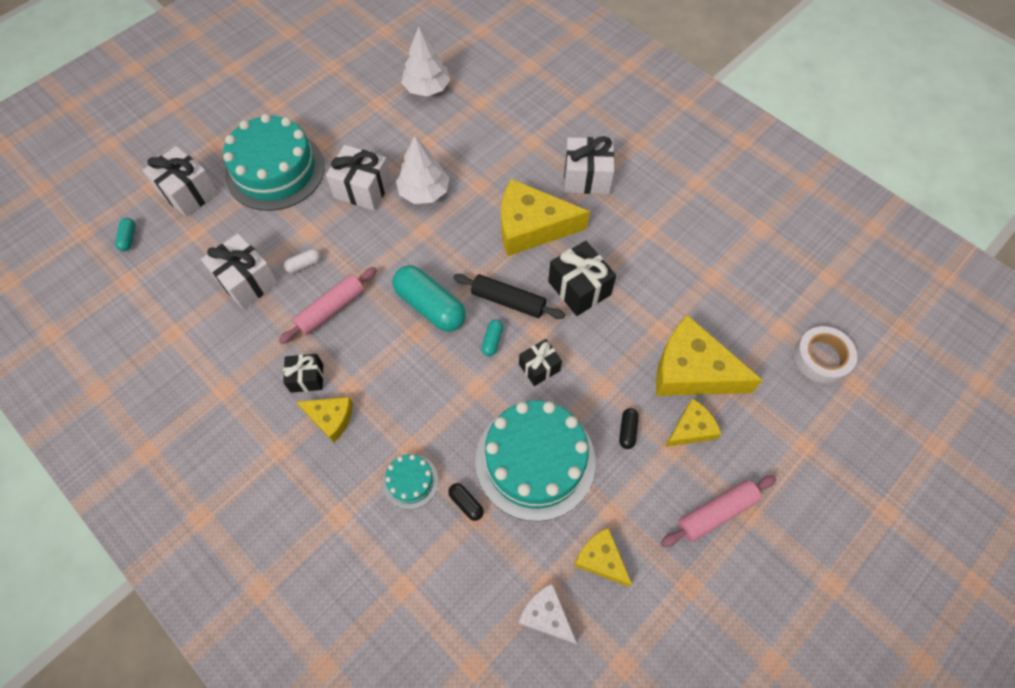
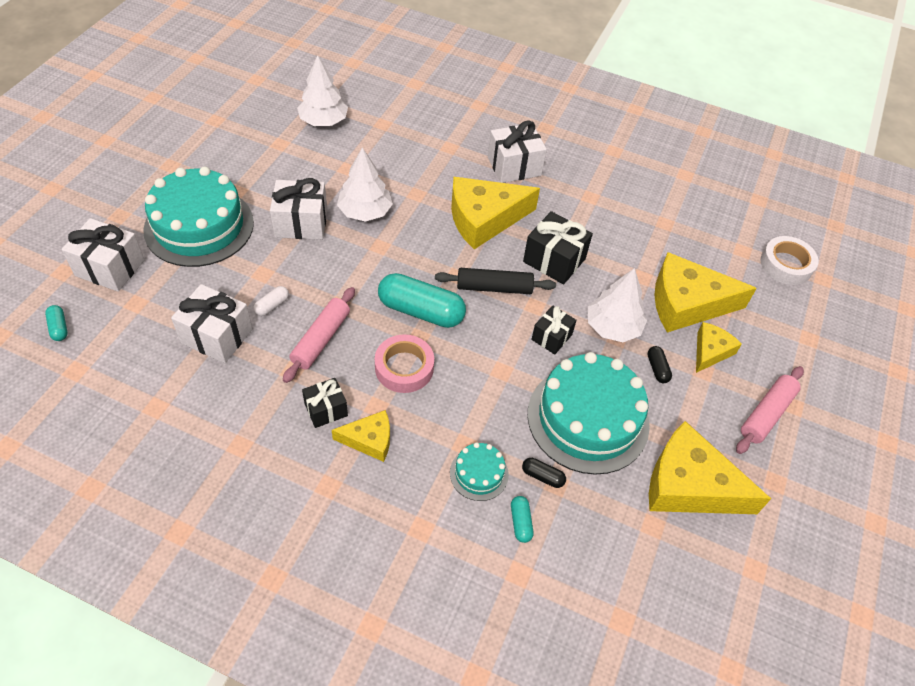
camera: 25 degrees left, 10 degrees down
(390, 358) = (404, 368): none -> pink tape
(492, 341) = (496, 326): turquoise capsule -> turquoise capsule (520, 522)
(546, 615) = (666, 551): white cheese -> none
(601, 559) = (689, 485): yellow cheese -> yellow cheese, size x1.87
(604, 374) = (612, 327): none -> white tree

